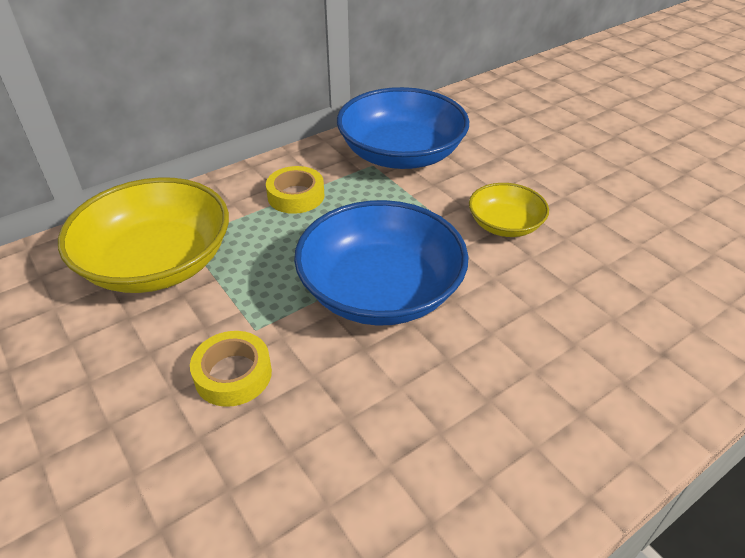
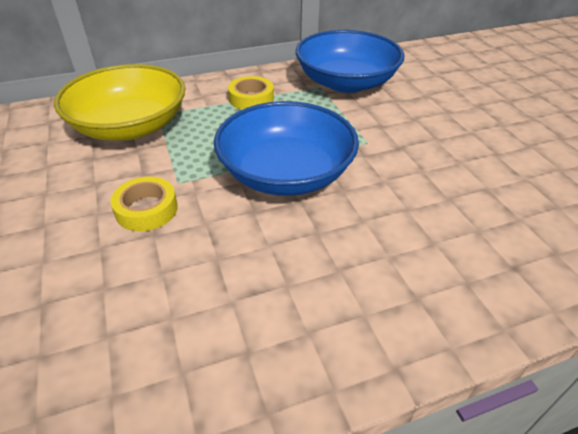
camera: 15 degrees right, 0 degrees up
(505, 225) = (410, 144): yellow bowl -> none

